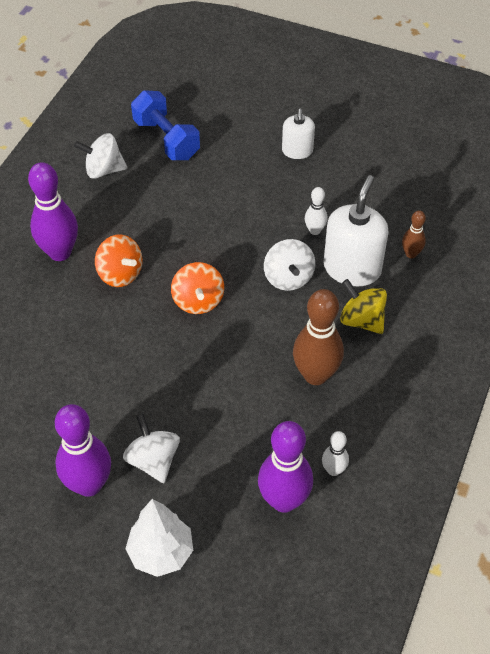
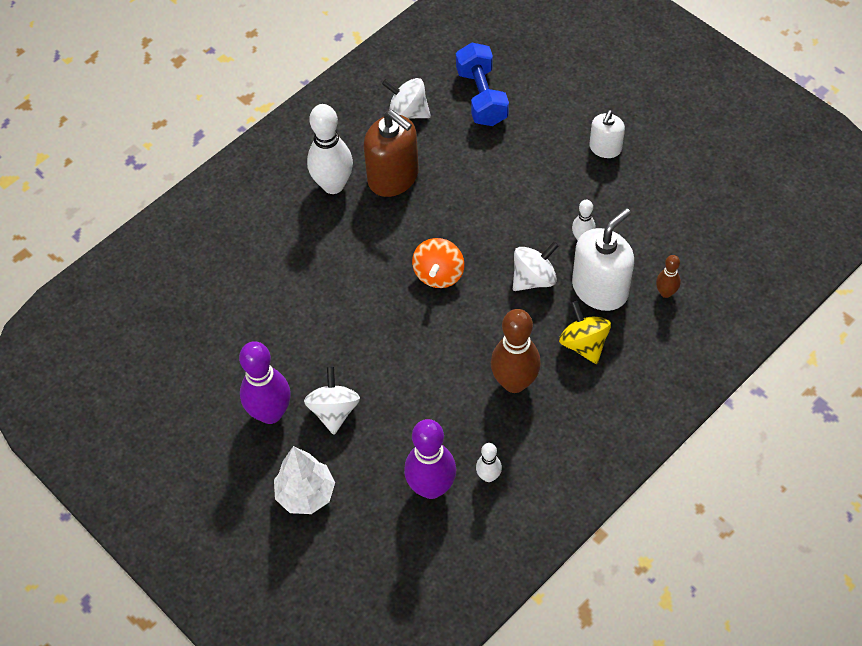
camera: 25 degrees right, 5 degrees up
(60, 252) = (333, 185): purple bowling pin -> white bowling pin
(115, 229) = (393, 177): none -> brown soap dispenser
(120, 274) = (379, 224): orange spinning top -> none
(288, 278) = (534, 278): white spinning top -> white spinning top turned 135 degrees counterclockwise

